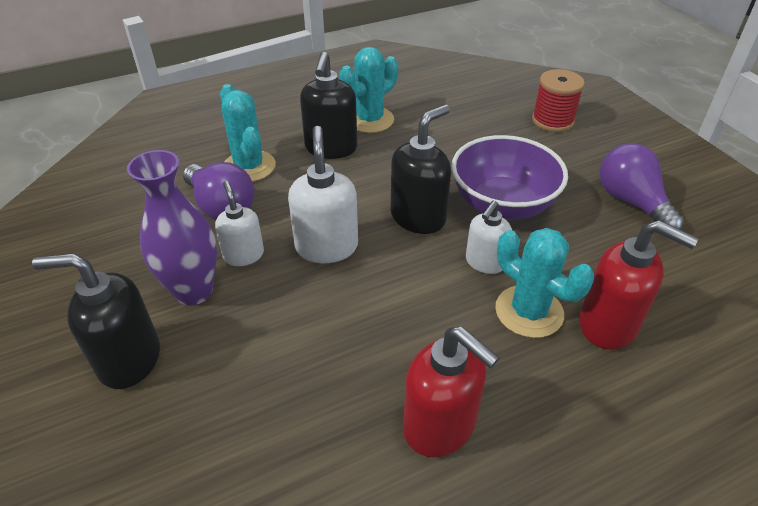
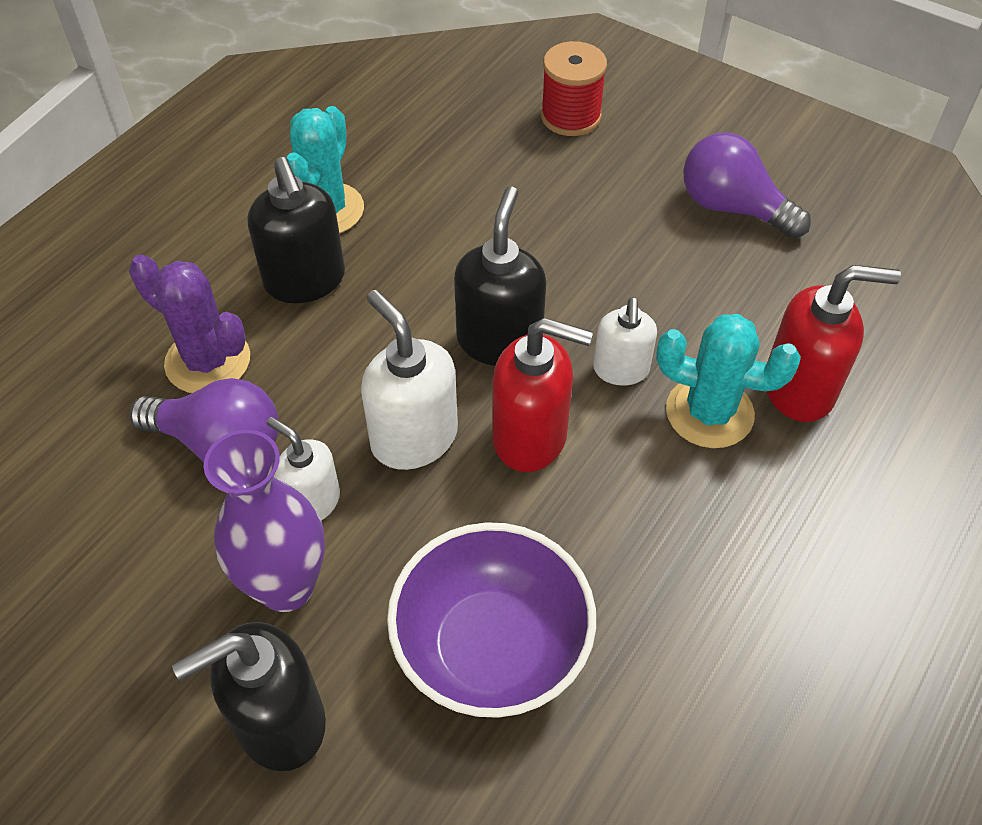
camera: 30 degrees left, 10 degrees up
(249, 166) = (208, 361): turquoise cactus -> purple cactus
(440, 426) = (705, 602): red soap dispenser -> red soap dispenser (530, 437)
(502, 204) = (589, 275): purple bowl -> purple bowl (491, 647)

